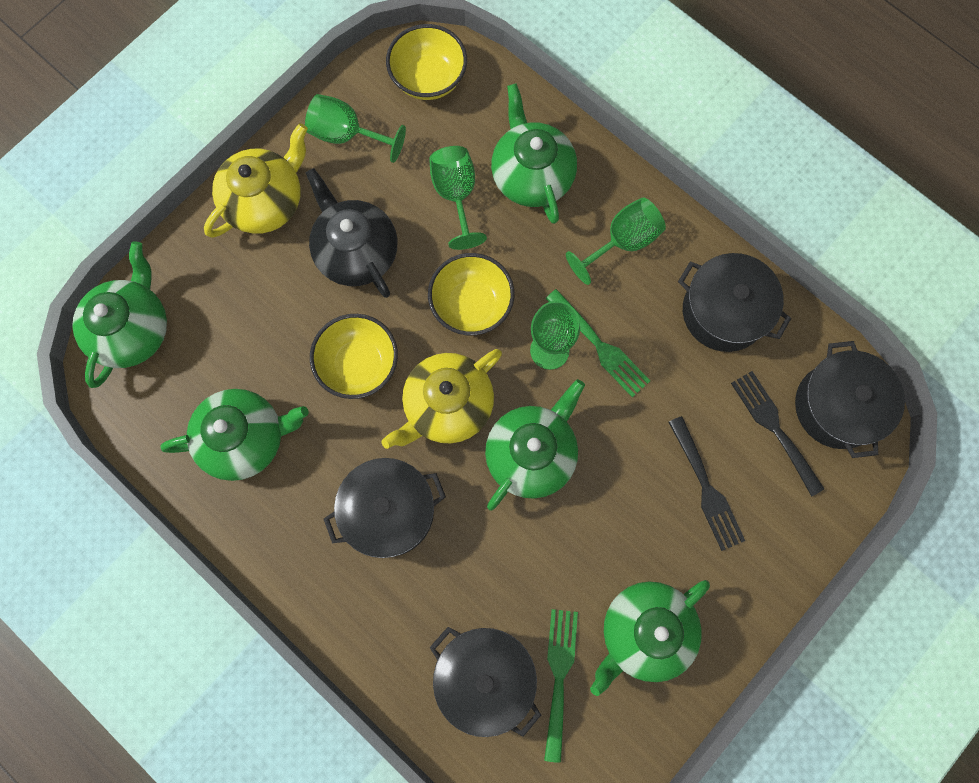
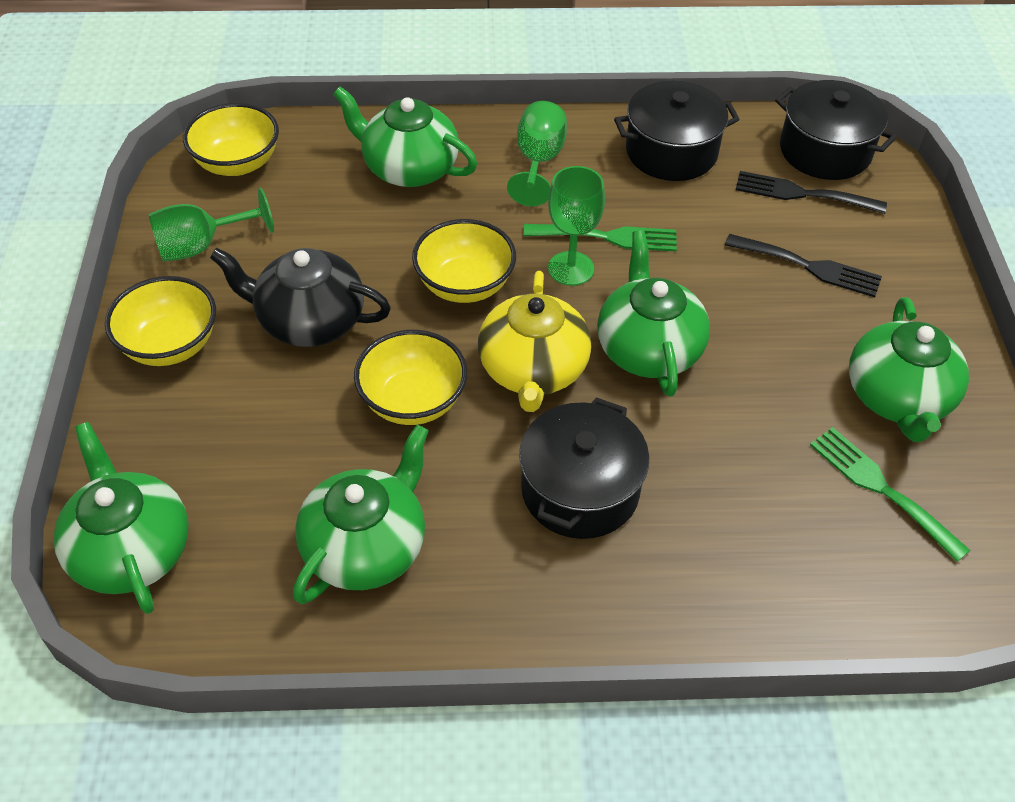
camera: 45 degrees left, 25 degrees down
(265, 201) = (170, 345): yellow teapot -> yellow bowl
(456, 196) = (358, 222): green goblet -> none
(485, 676) = (826, 545): black pot -> none

